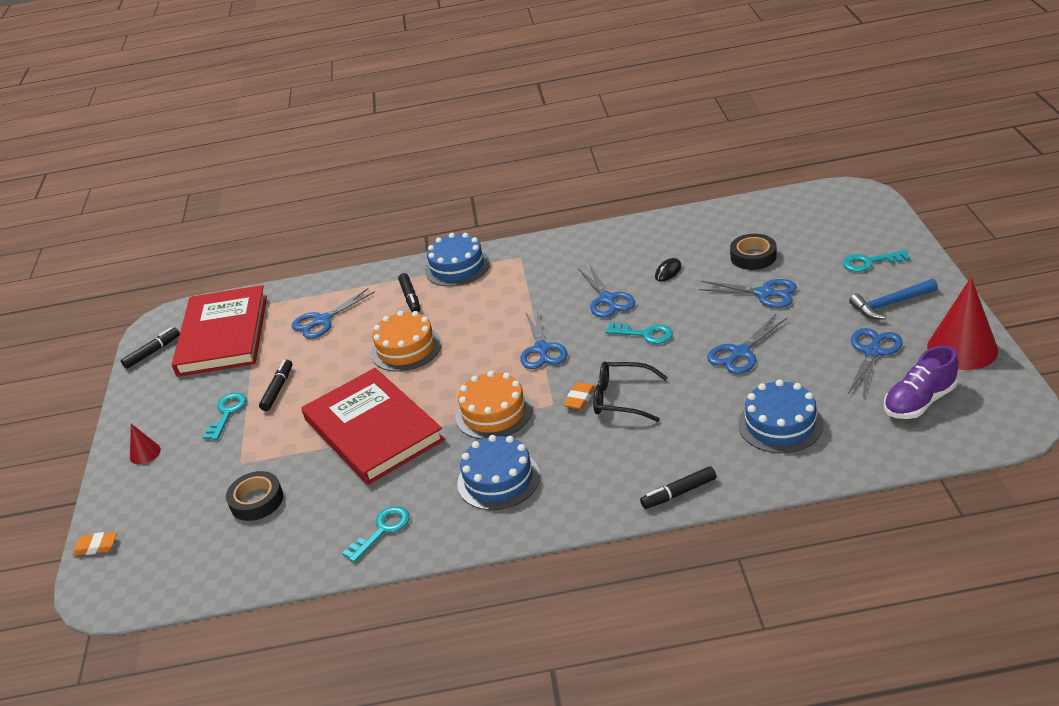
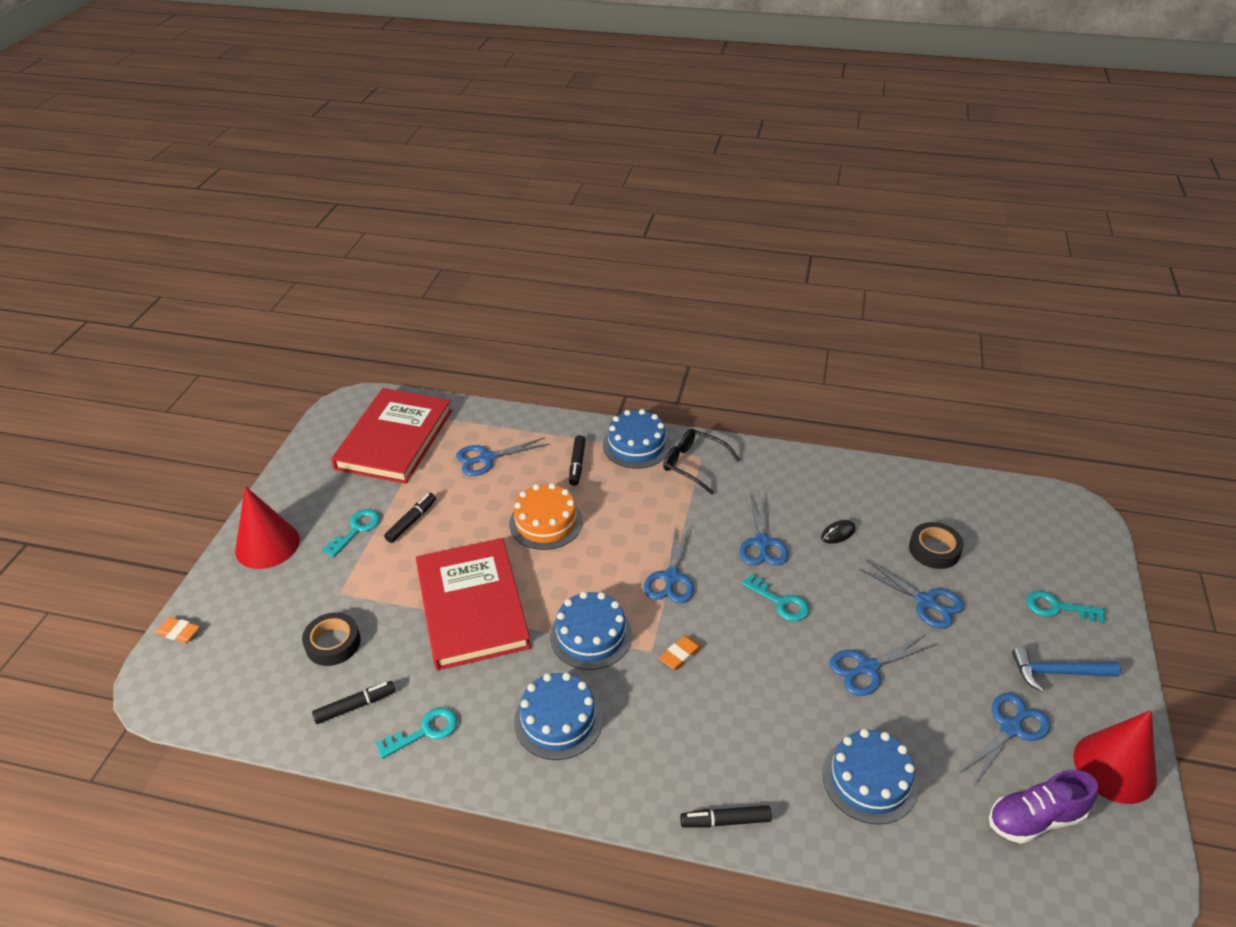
camera: 15 degrees right, 5 degrees up
(145, 453) = (267, 545): red cone -> red cone, size x2.06
(152, 352) = (327, 434): black marker -> black marker (355, 706)
(493, 412) = (591, 635): orange cake -> blue cake
(622, 399) = (722, 674): black glasses -> black glasses (694, 465)

